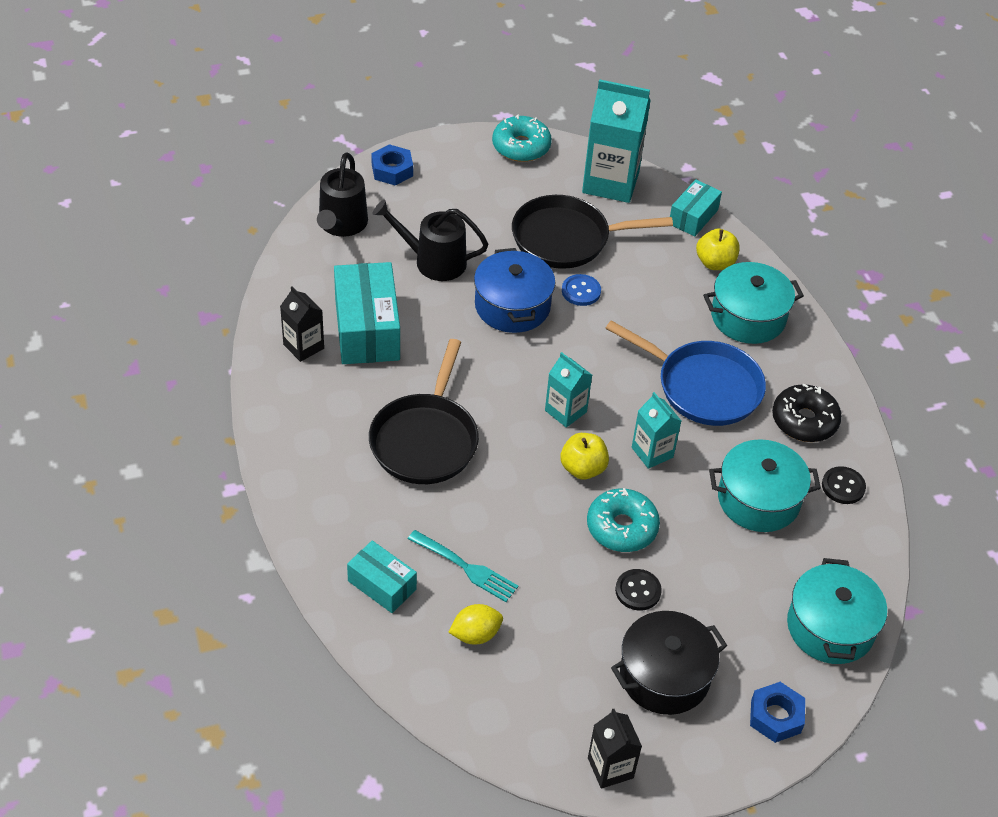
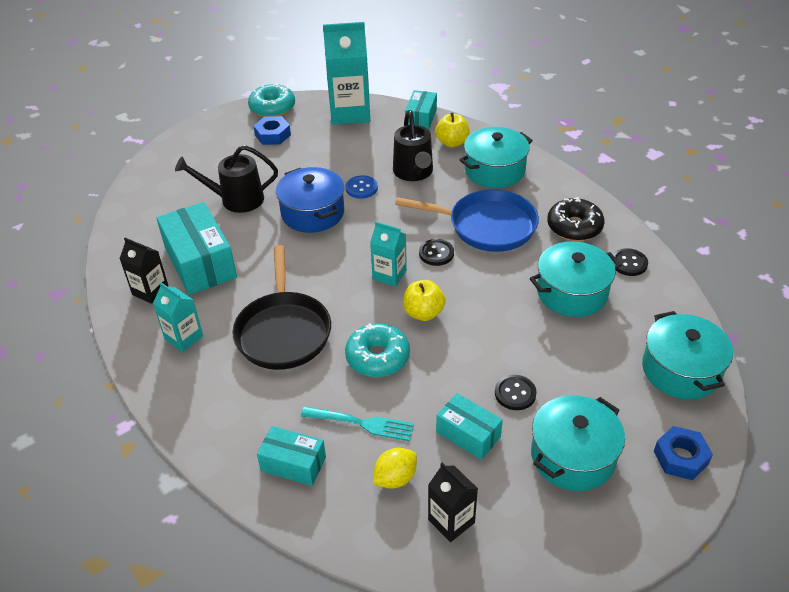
camera: 15 degrees left, 5 degrees down
(341, 224) = (151, 194): black watering can -> black watering can (414, 172)
(392, 170) = (178, 148): blue nut -> blue nut (272, 135)
(566, 238) = (334, 157): black pan -> none
(568, 616) = (468, 434): none -> turquoise box
(610, 768) = (569, 555): black carton -> black carton (451, 521)
(622, 527) = (477, 348): turquoise donut -> turquoise donut (377, 357)
(629, 402) = (436, 253): none -> black button
(652, 452) = (472, 284): turquoise carton -> turquoise carton (184, 338)
(664, 676) = (573, 456): black pot -> turquoise pot

